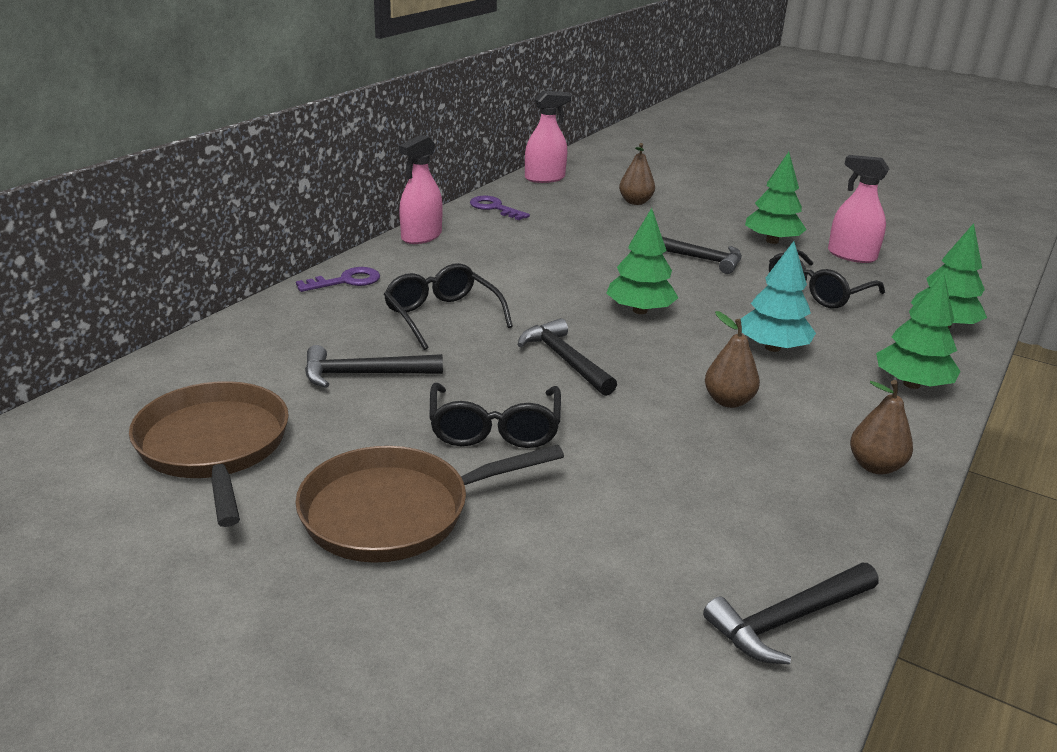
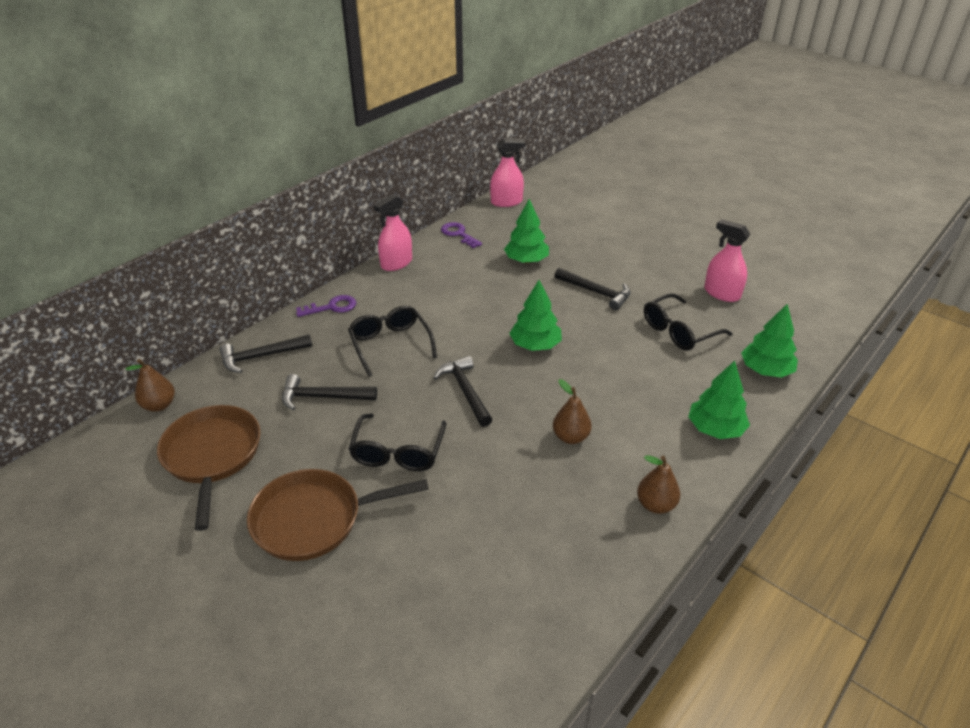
camera: 10 degrees right, 10 degrees up
(635, 202) = (569, 230): brown pear -> brown pear (159, 405)
(772, 241) = (663, 275): green tree -> green tree (526, 260)
(772, 348) = (622, 387): turquoise tree -> none
(788, 620) = (543, 630): black hammer -> black hammer (261, 356)

